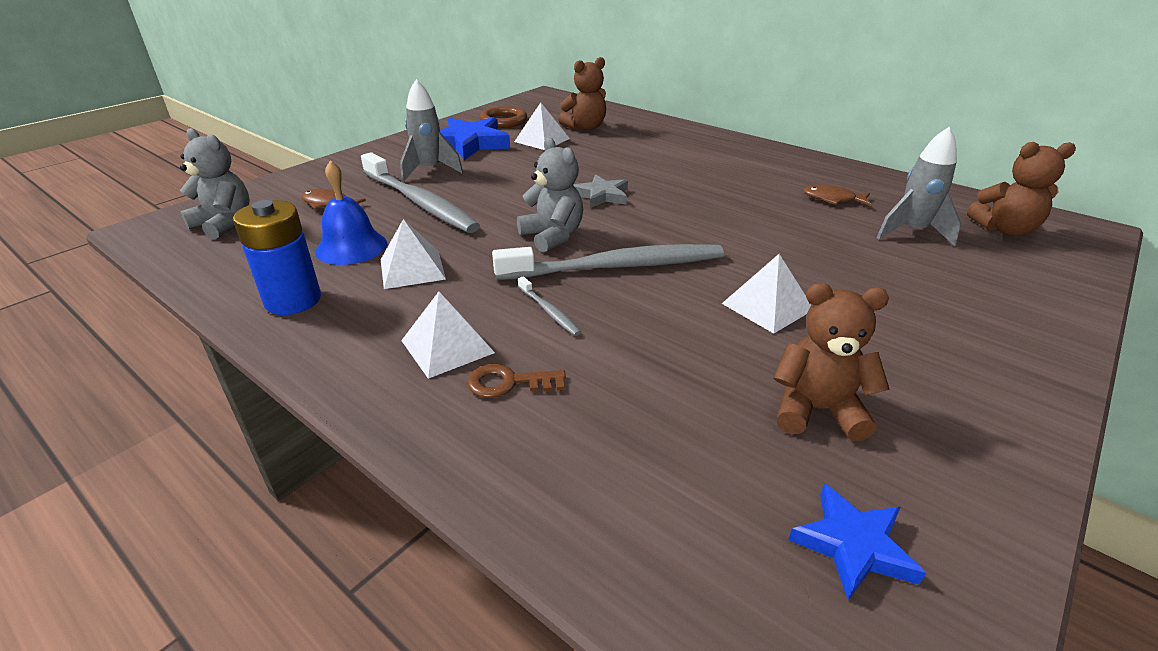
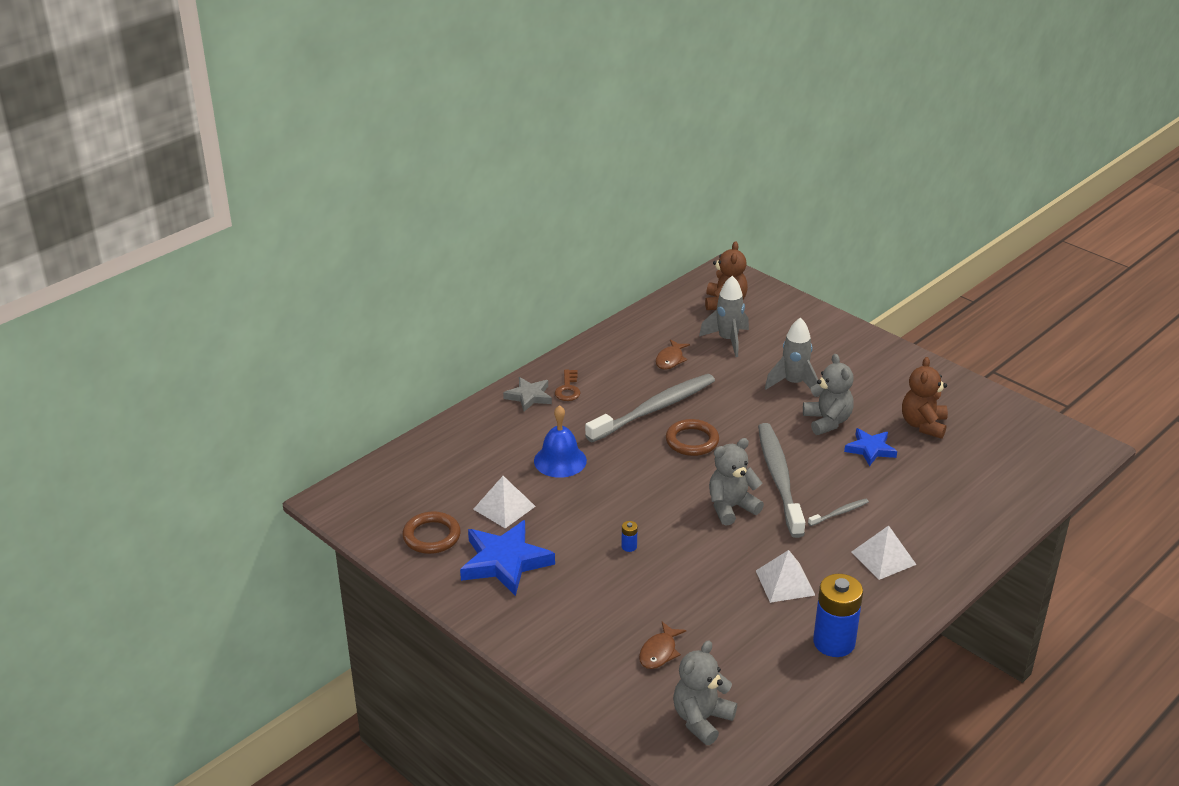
camera: 85 degrees left, 0 degrees up
(351, 247) = (749, 622): blue bell -> blue bell (560, 460)
(420, 202) = (660, 588): grey toothbrush -> grey toothbrush (654, 409)
(429, 171) = (581, 588): grey rocket -> grey rocket (793, 384)
(485, 187) = (629, 546): none -> blue battery
(509, 383) = (916, 531): brown key -> brown key (568, 389)
(585, 127) = (470, 474): brown teddy bear -> none
(602, 195) = (654, 476): grey star -> grey star (529, 396)
(674, 213) = (692, 441): none -> brown ring
(767, 306) = (827, 421): white pyramid -> grey teddy bear
(853, 545) = (1006, 435): blue star -> blue star (870, 449)

